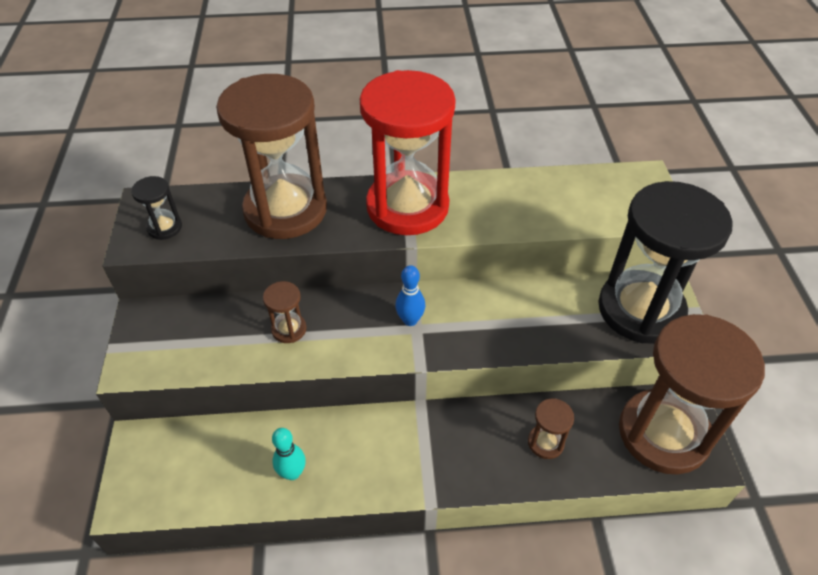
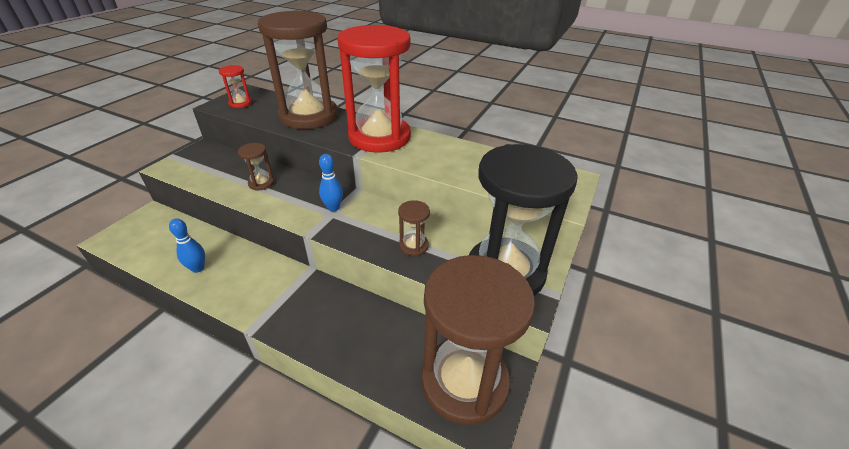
camera: 30 degrees right, 10 degrees down
(165, 227) = (240, 103): black hourglass -> red hourglass
(292, 473) = (198, 268): turquoise bowling pin -> blue bowling pin
(545, 442) = (365, 336): brown hourglass -> brown hourglass (413, 246)

